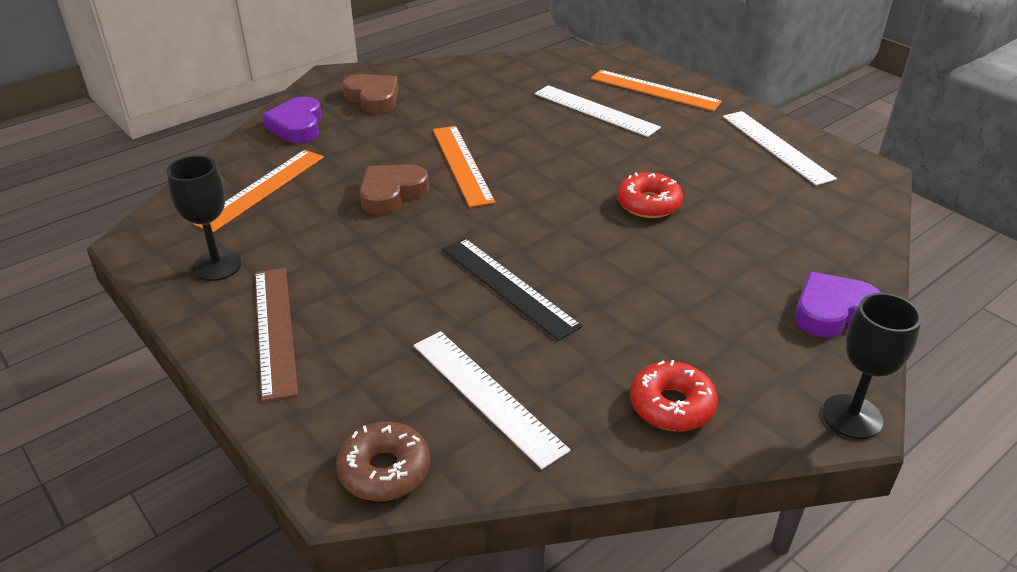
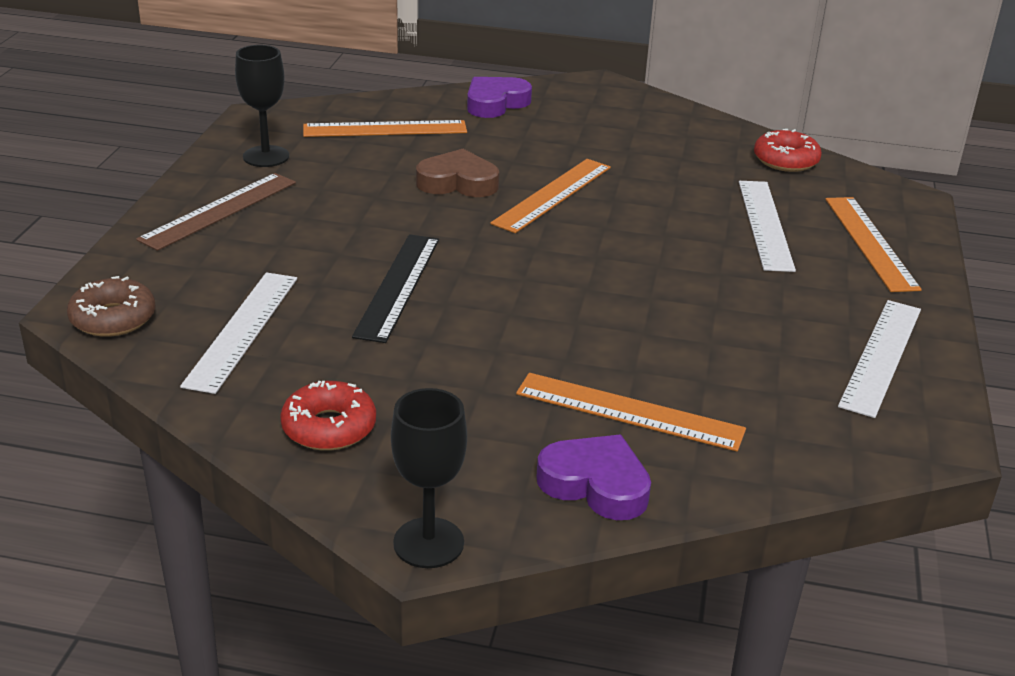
camera: 50 degrees right, 5 degrees down
(373, 98) = (593, 114): brown heart -> none
(648, 204) = (634, 312): red donut -> red donut (785, 160)
(761, 260) = (629, 411): none -> orange ruler

